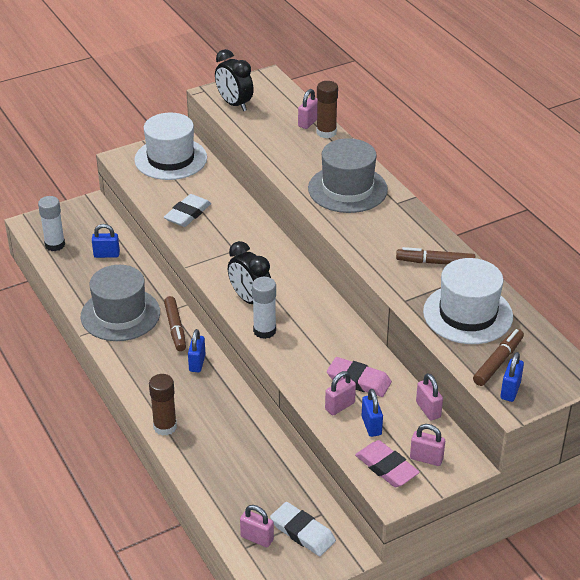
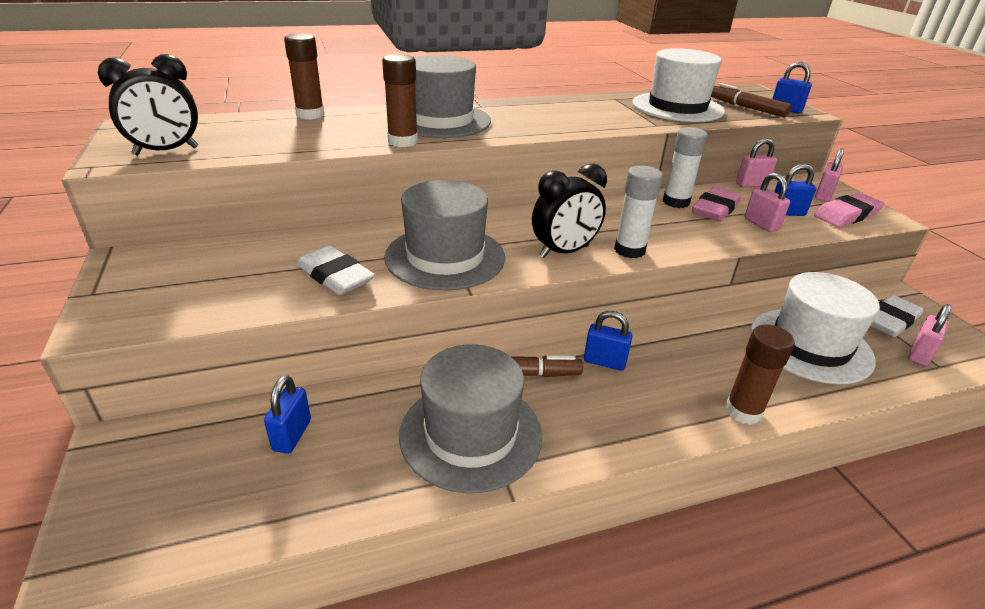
camera: 80 degrees left, 5 degrees down
(55, 245) = (203, 518): white glue stick -> white glue stick (676, 202)
(170, 159) = (165, 274): white hat -> white hat (810, 345)
(224, 250) = (445, 257): none -> grey hat
(294, 181) = (403, 141): none -> brown glue stick
(308, 122) = (276, 120): pink padlock -> none
(435, 262) = (593, 106): brown marker -> none

